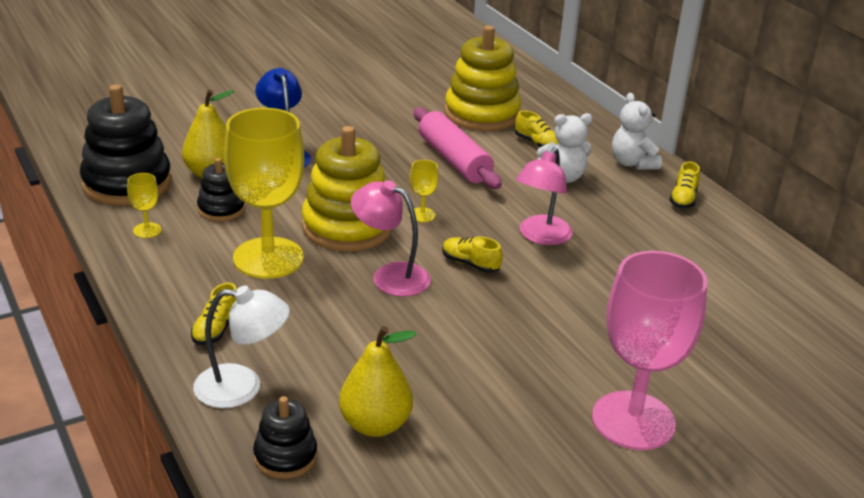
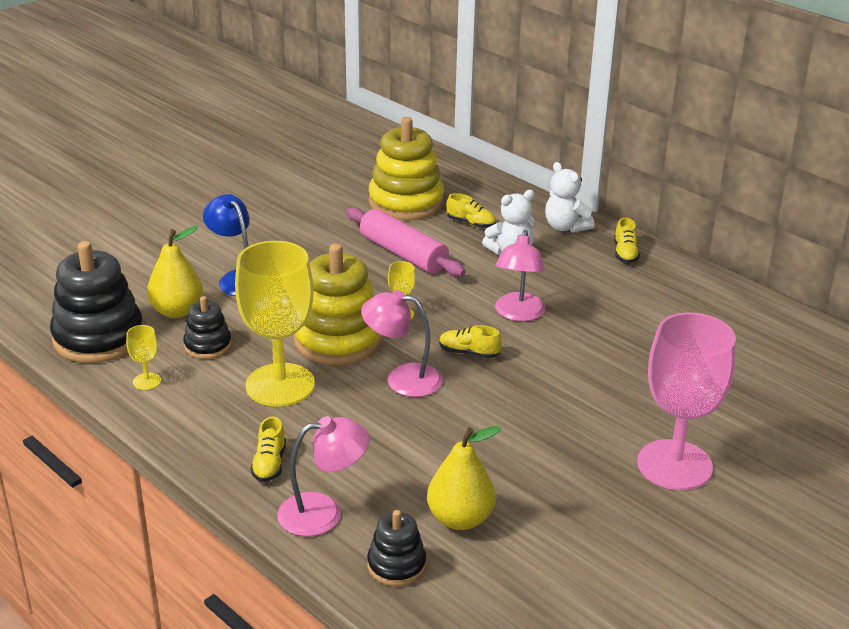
camera: 15 degrees left, 0 degrees up
(242, 387) = (323, 512): white lamp -> pink lamp

